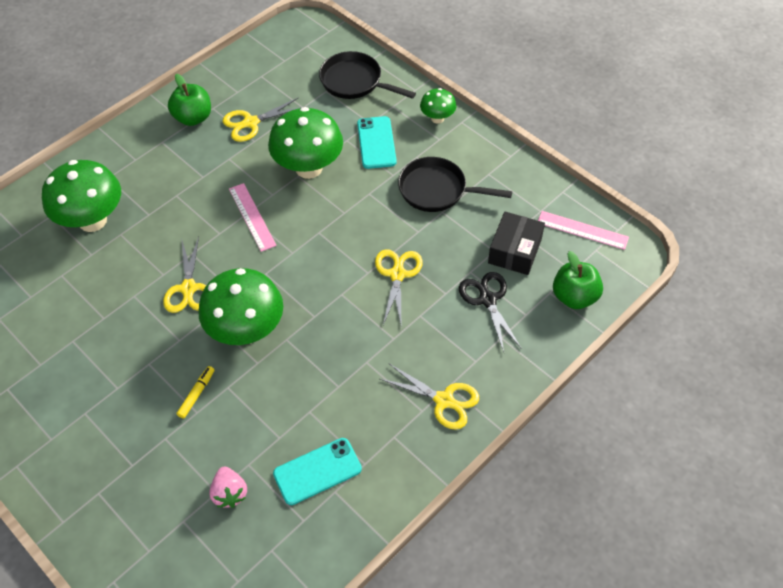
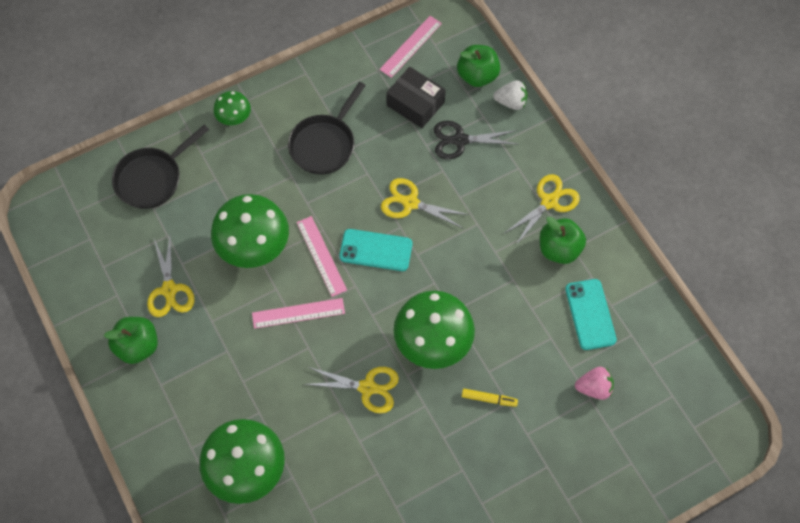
camera: 75 degrees left, 10 degrees up
(197, 394) = (489, 399): yellow marker -> yellow marker turned 150 degrees clockwise
(316, 218) = (321, 256): none -> pink ruler
(376, 143) = (245, 180): turquoise phone -> turquoise phone (376, 250)
(388, 423) = (559, 249): none -> green apple
(555, 336) = (511, 102): none -> white strawberry

